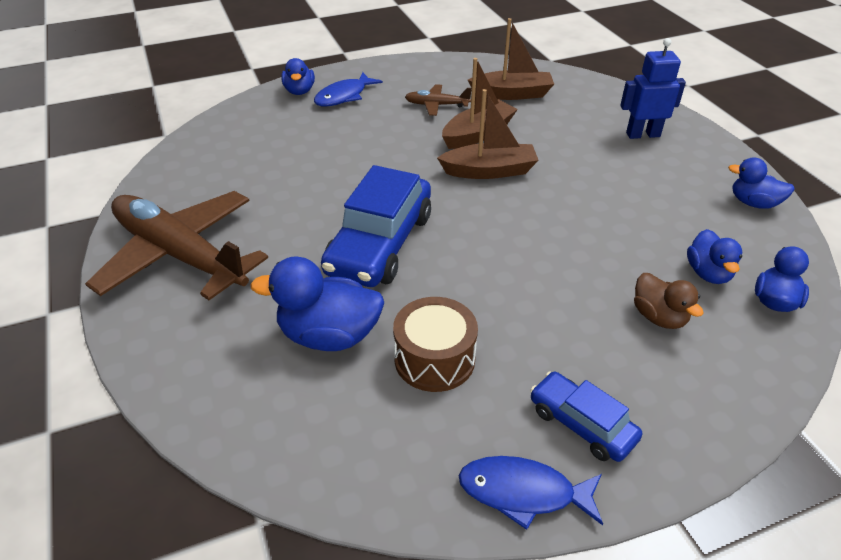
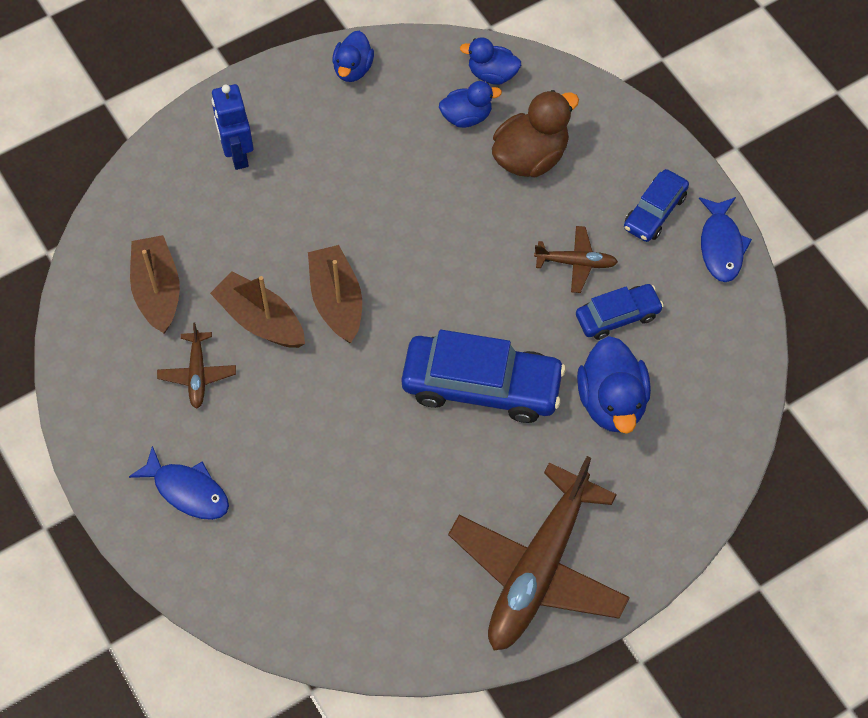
camera: 100 degrees left, 20 degrees up
(299, 91) = (180, 552): blue duck -> none
(434, 359) = (617, 316): brown drum -> blue car
(511, 334) = (576, 262): none -> brown plane
(658, 317) = (530, 157): brown duck -> brown duck, size x1.61

